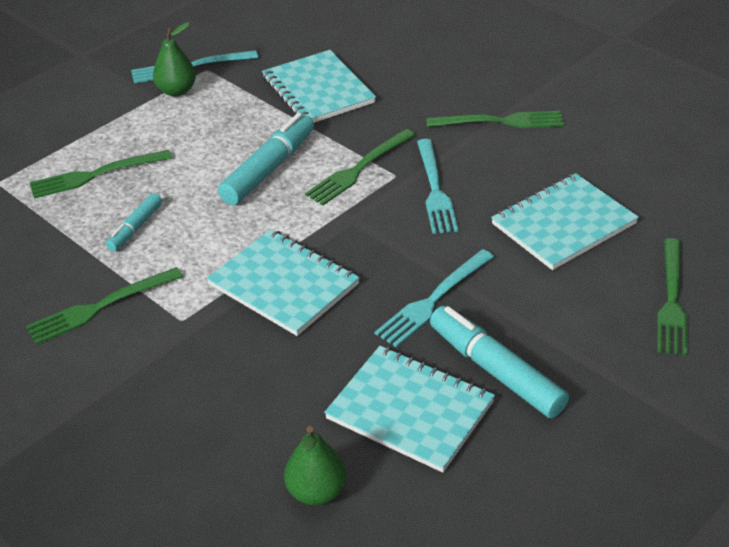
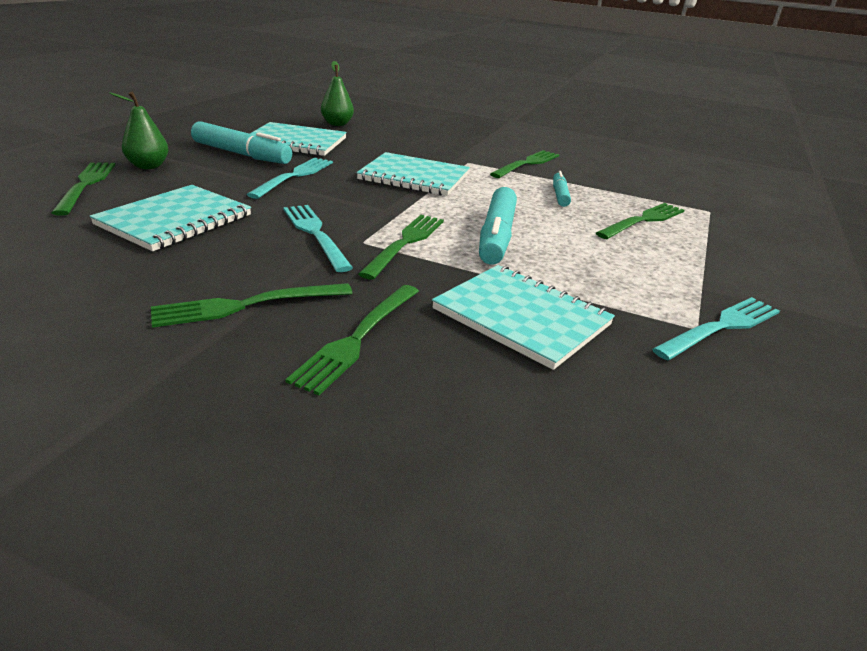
camera: 155 degrees right, 10 degrees down
(177, 91) = (689, 296): green pear -> green pear (148, 166)
(434, 89) = (357, 339): none -> green fork

